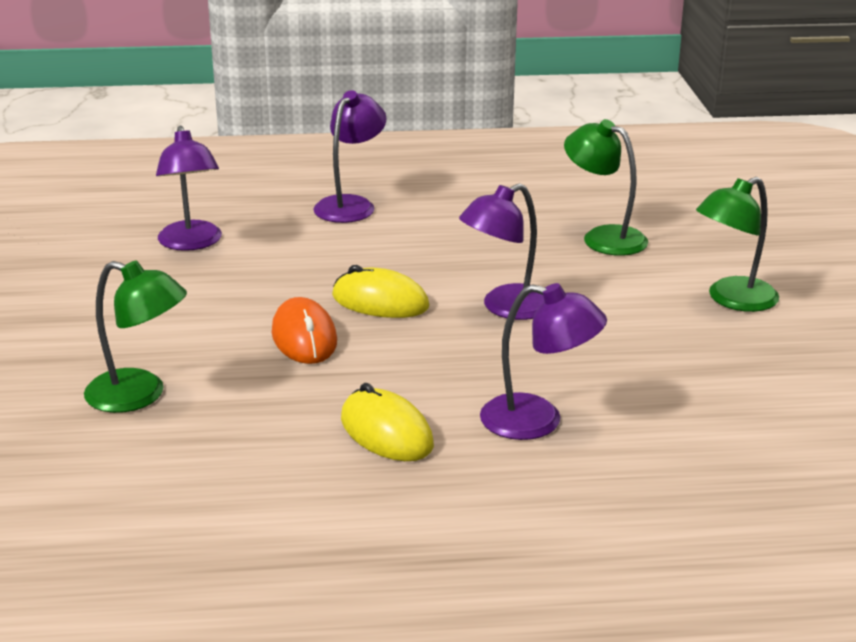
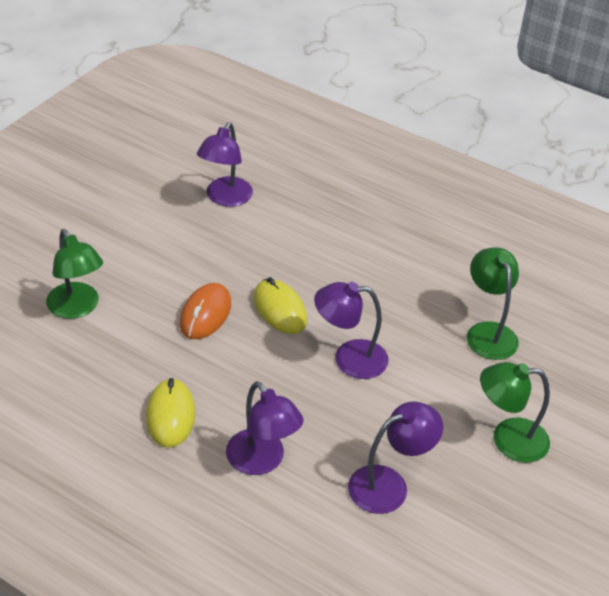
camera: 35 degrees right, 15 degrees up
(350, 205) = (355, 213): purple lamp -> purple lamp (389, 485)

